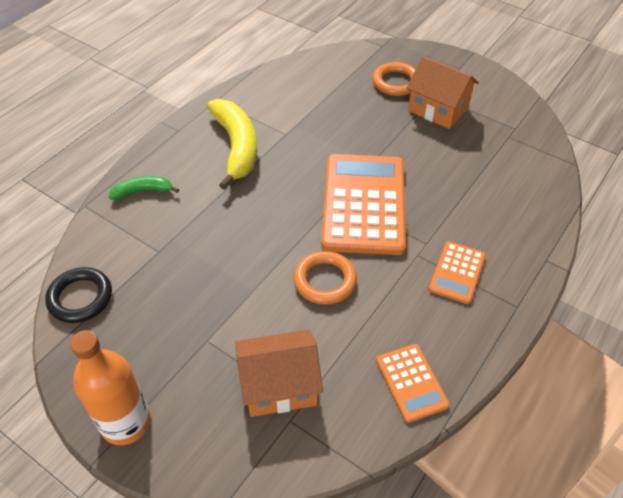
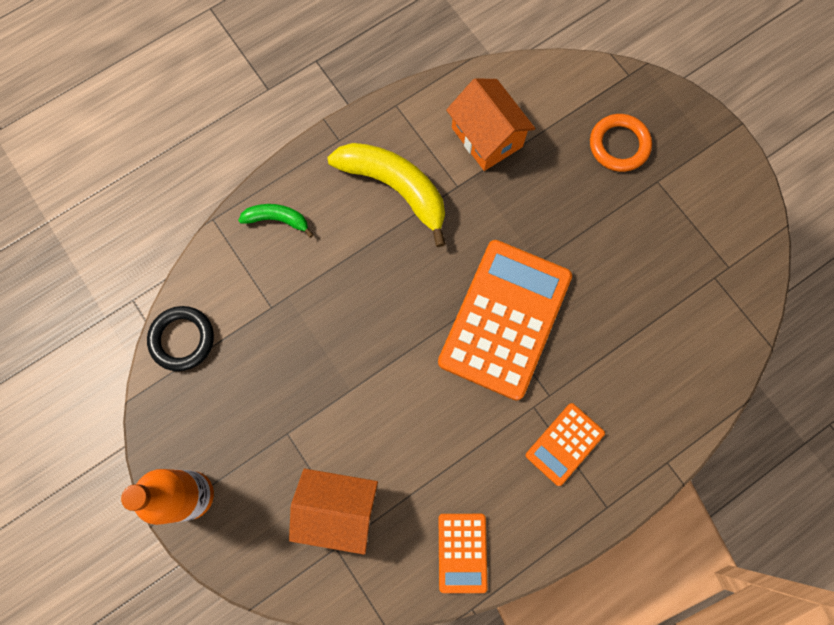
camera: 20 degrees right, 25 degrees up
(236, 147) = (395, 188): yellow banana -> yellow banana turned 60 degrees counterclockwise
(325, 281) = (425, 405): orange ring -> none
(438, 109) = (650, 206): orange house -> orange house (487, 137)

